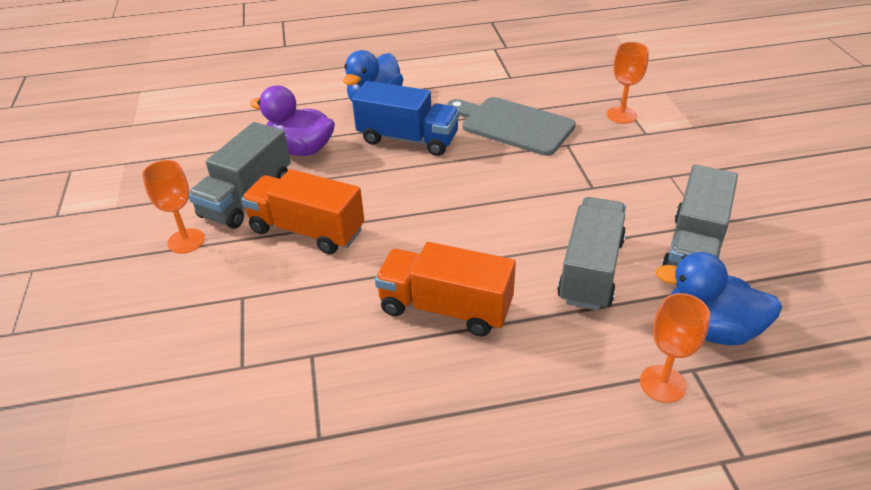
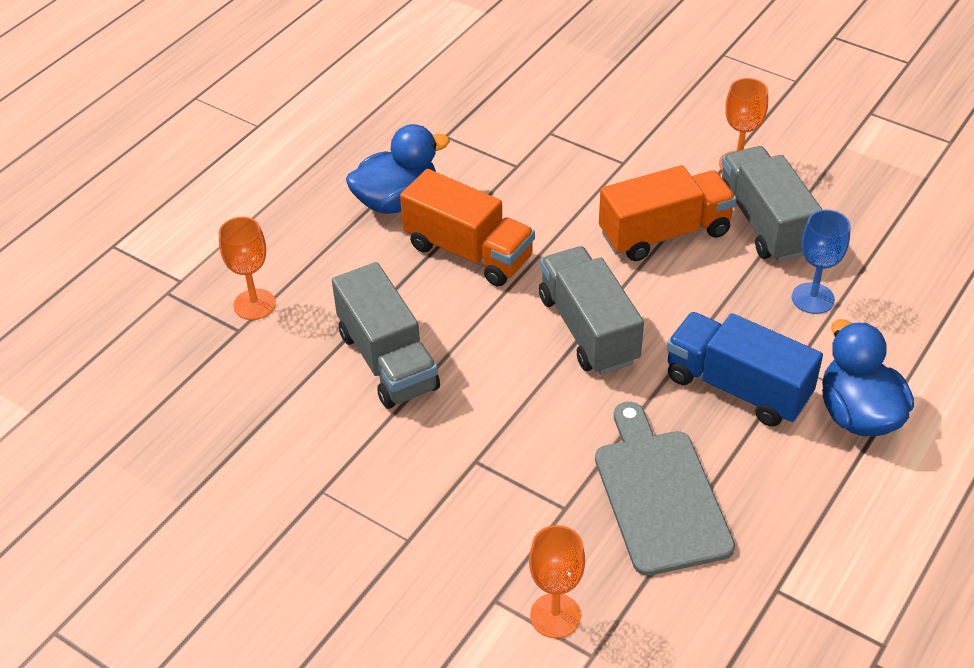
camera: 135 degrees right, 5 degrees up
(301, 149) = (813, 298): purple duck -> blue goblet
(408, 139) = (737, 387): blue truck -> blue truck turned 60 degrees clockwise
(445, 308) = (468, 252): orange truck -> orange truck turned 60 degrees clockwise
(513, 125) = (660, 495): grey cutting board -> grey cutting board turned 90 degrees counterclockwise
(693, 249) = (313, 448): grey truck -> grey truck (588, 329)
(710, 328) = (246, 373): blue duck -> blue duck (397, 201)

